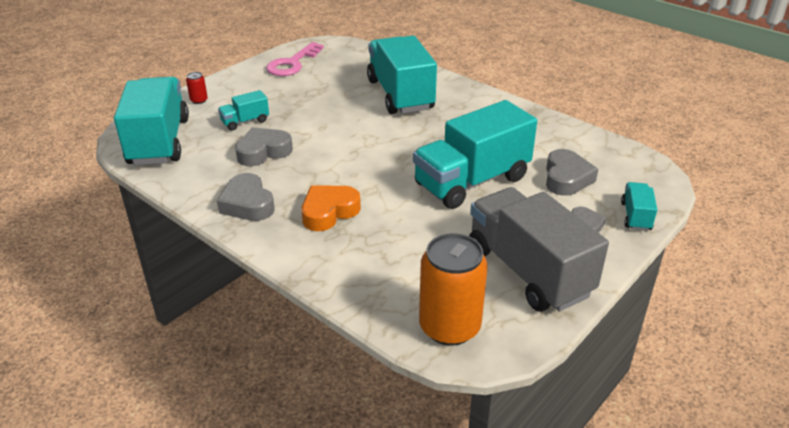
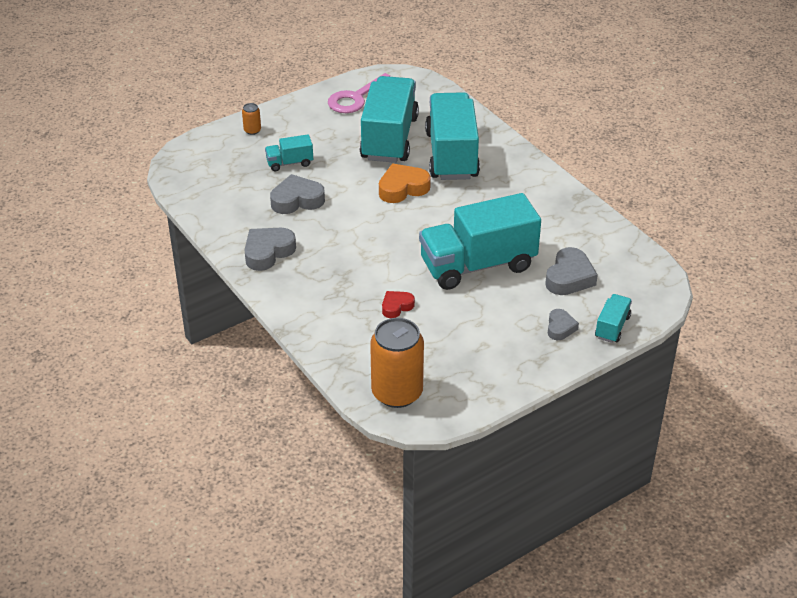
camera: 15 degrees right, 5 degrees up
(159, 141) = (205, 173): turquoise truck -> turquoise truck (389, 138)
(199, 100) = (252, 130): red can -> orange can
(247, 204) = (268, 252): grey heart -> grey heart turned 60 degrees clockwise
(329, 212) = (336, 273): orange heart -> orange heart (402, 188)
(407, 234) = (396, 306): none -> red heart
(528, 271) = (485, 359): grey truck -> none

